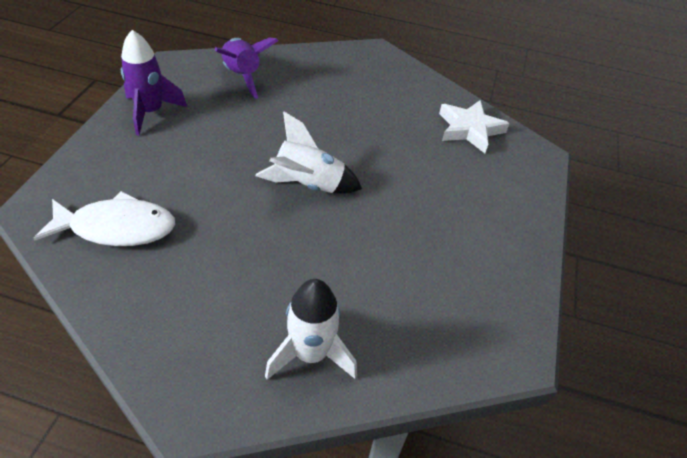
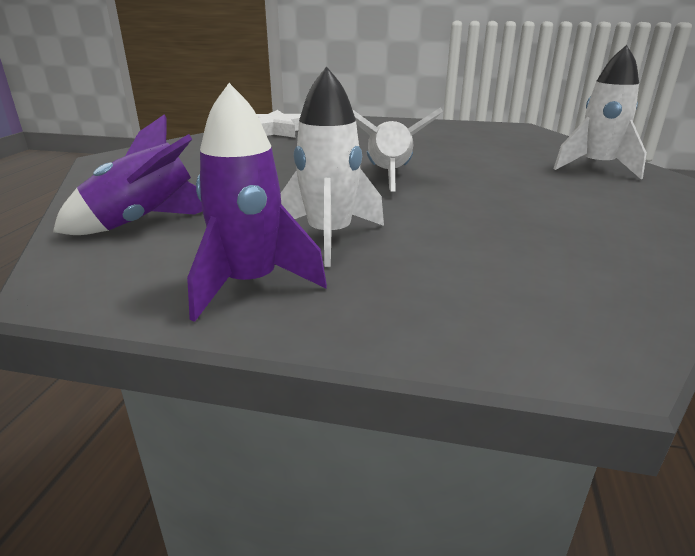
camera: 90 degrees left, 20 degrees down
(117, 227) = (555, 266): white fish -> none
(196, 141) = (329, 237): none -> white rocket

